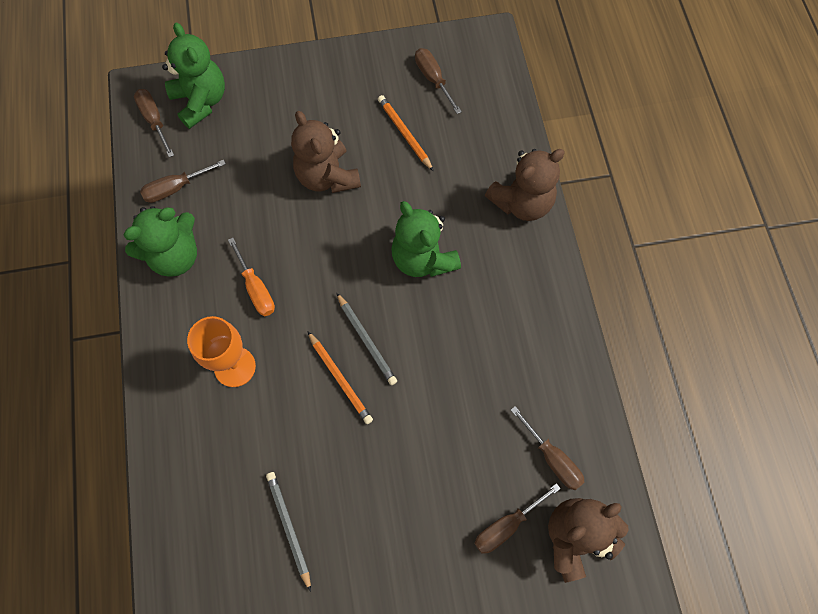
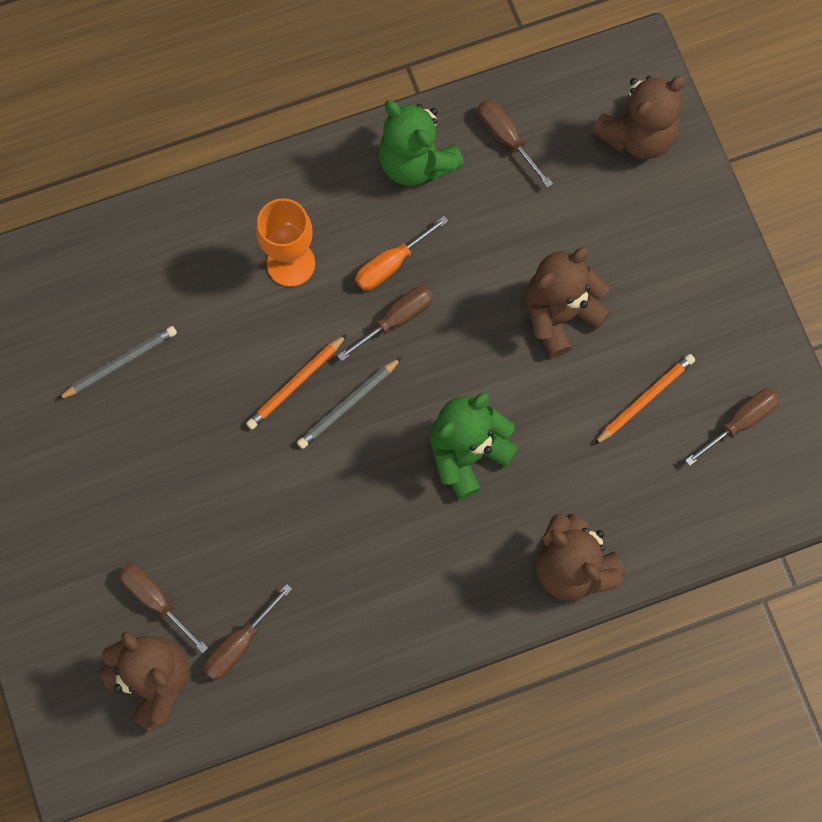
camera: 80 degrees right, 5 degrees up
(154, 121) = (596, 88): brown screwdriver -> brown screwdriver (396, 320)
(201, 101) = (637, 135): green teddy bear -> brown teddy bear

